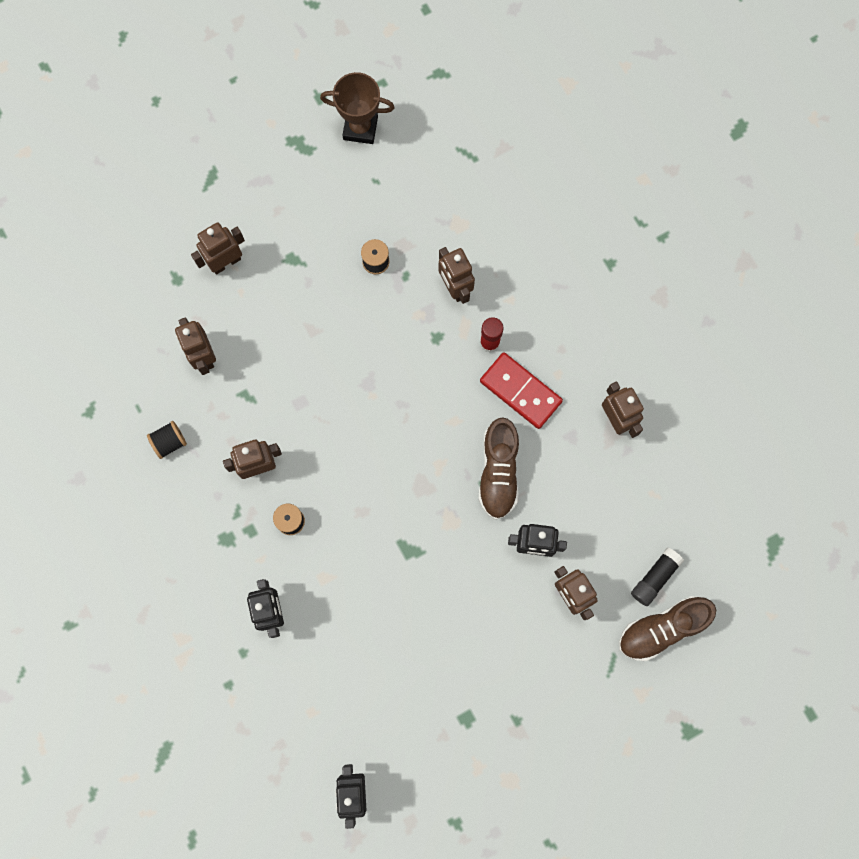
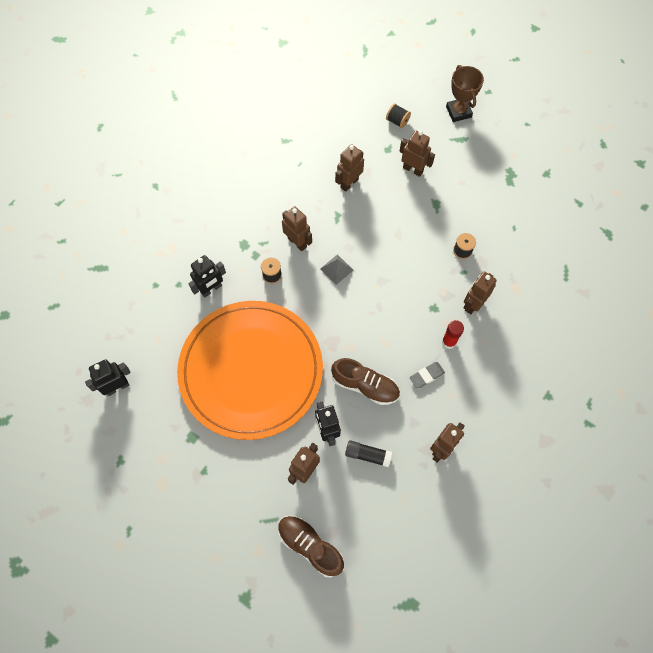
camera: 65 degrees right, 10 degrees down
(169, 442) = (288, 188): black spool -> black spool (397, 121)
(323, 433) = (336, 269): none -> grey pyramid
(360, 128) = (542, 204): brown trophy -> brown trophy (458, 112)
(412, 606) = (251, 370): none -> orange plate
(498, 472) = (365, 385): brown shoe -> brown shoe turned 135 degrees counterclockwise
(520, 391) = (426, 376): red domino -> grey eraser
(655, 578) = (344, 524): black glue stick -> black glue stick (367, 455)

